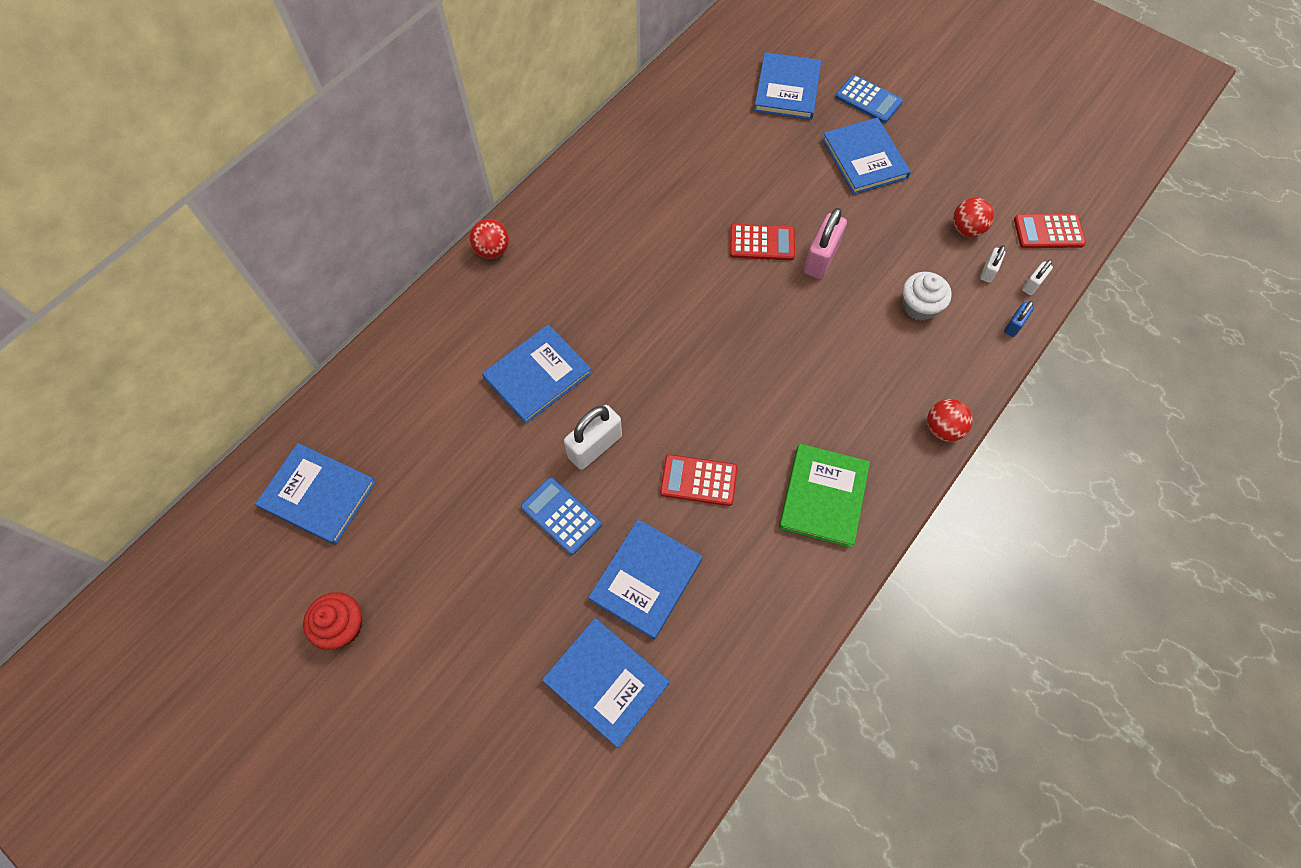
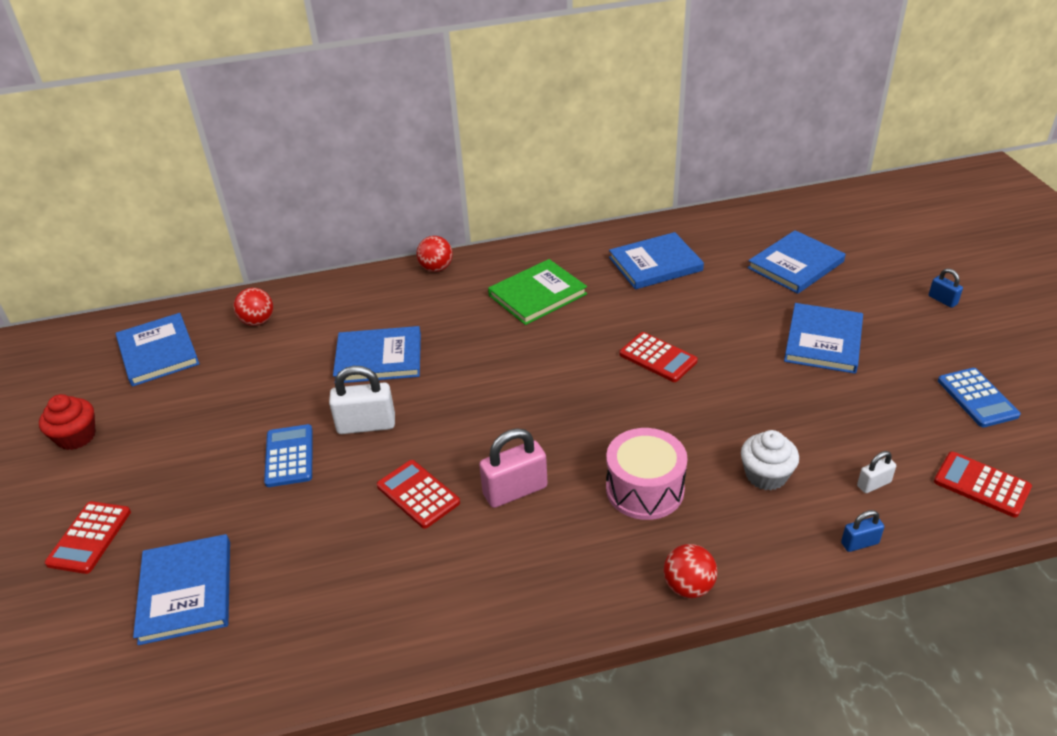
camera: 40 degrees right, 25 degrees down
(472, 700) = (89, 537): none -> red calculator
(646, 579) = (298, 538): blue book -> blue book (655, 264)
(821, 258) = (702, 393): pink padlock -> pink padlock (515, 491)
(823, 496) = (511, 571): green book -> green book (537, 294)
(852, 369) = (644, 489): none -> pink drum
(868, 100) = (871, 301): blue calculator -> blue calculator (977, 398)
(914, 72) = (942, 300): none -> blue padlock
(966, 229) = (882, 439): red ball -> red ball (258, 321)
(1032, 284) = (917, 519): white padlock -> none

